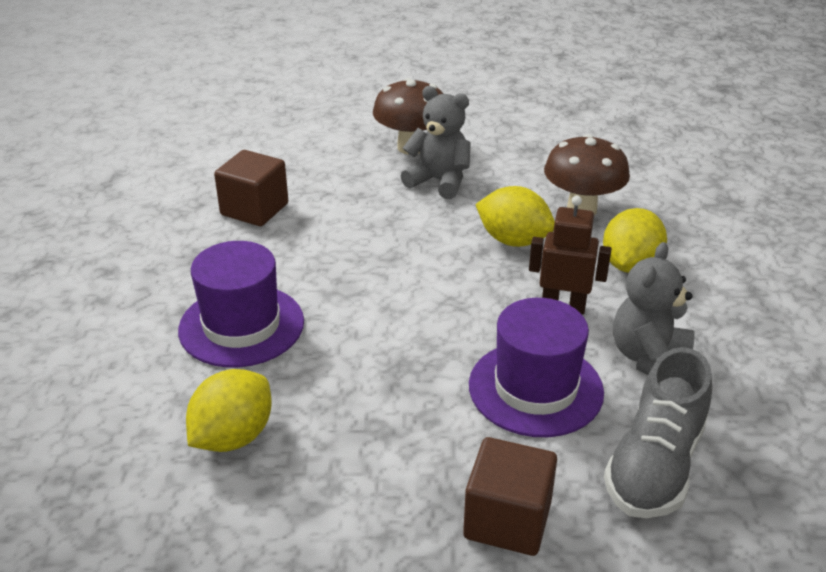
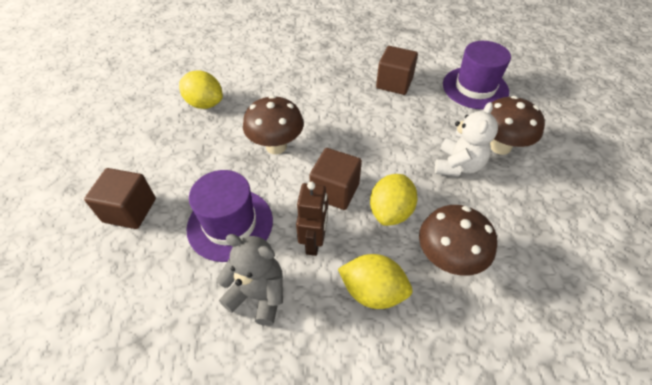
camera: 85 degrees right, 15 degrees up
(241, 325) = (285, 94): purple hat -> purple hat (475, 88)
(375, 339) = (276, 146): none -> brown mushroom
(439, 181) = (458, 165): grey teddy bear -> white teddy bear
(475, 283) = (335, 191): none -> brown cube
(654, 465) = (155, 288): grey shoe -> none

